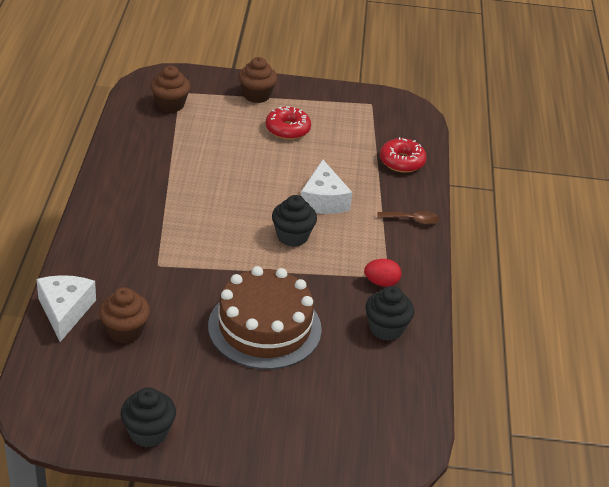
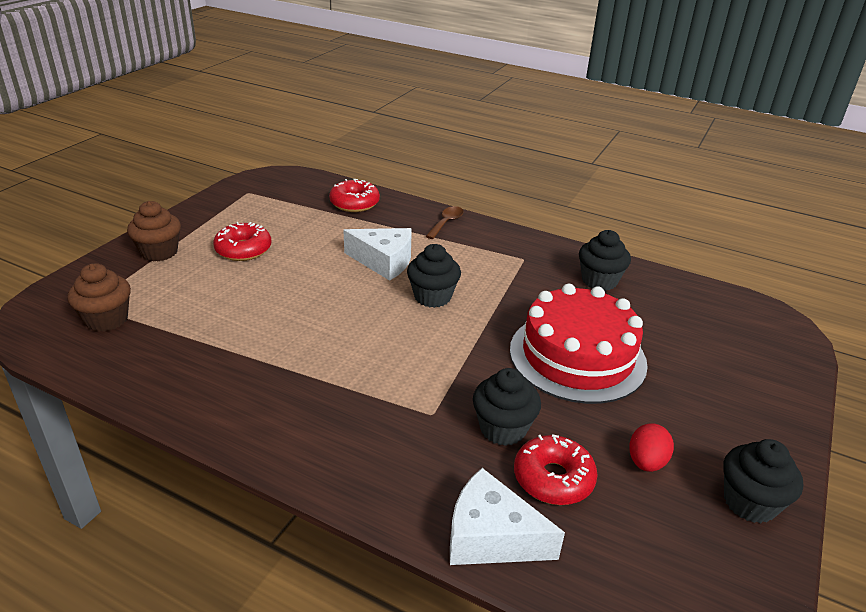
camera: 65 degrees left, 5 degrees down
(125, 331) = (553, 478): brown cupcake -> red donut
(160, 300) = (503, 429): none -> black cupcake
(264, 327) = (577, 356): brown cake -> red cake
(381, 282) = (531, 265): red egg -> red egg (646, 462)

